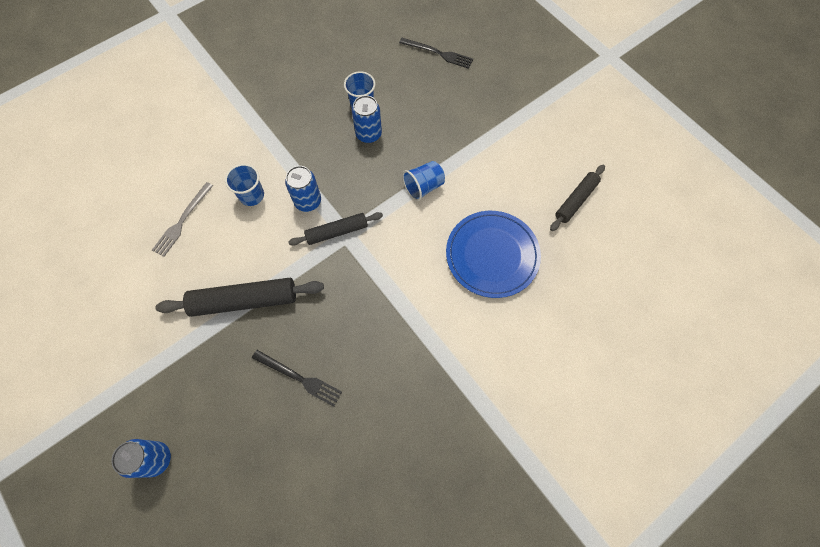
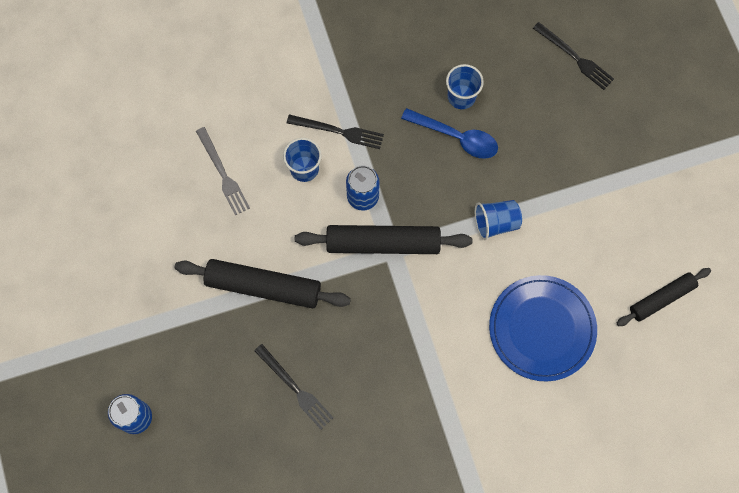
camera: 20 degrees right, 5 degrees up
(182, 221) = (223, 174): grey fork -> grey fork turned 75 degrees counterclockwise
(272, 159) = (338, 131): none -> black fork
(337, 232) = (383, 243): black rolling pin -> black rolling pin, size x1.60
(368, 134) = (456, 137): blue can -> blue spoon

